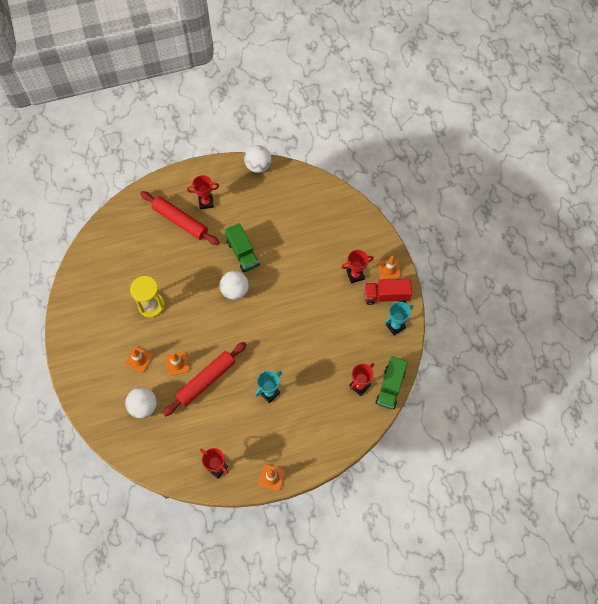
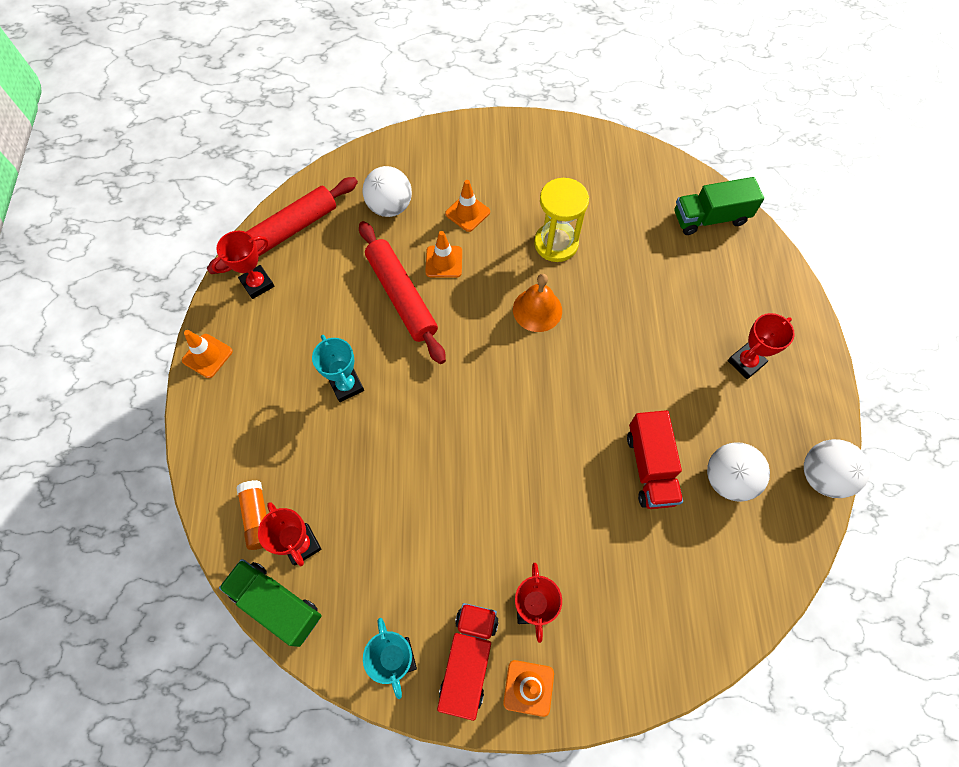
camera: 105 degrees right, 0 degrees up
(180, 221) = (711, 313): red rolling pin -> red rolling pin (287, 231)
(198, 306) = (537, 310): none -> orange bell
(206, 202) = (746, 362): red trophy -> red trophy turned 45 degrees clockwise
(235, 291) = (552, 373): white ball -> white ball (728, 479)
(243, 253) = (625, 402): green truck -> green truck (710, 218)
(274, 237) = (650, 467): none -> red truck
(353, 412) = (257, 517): none -> orange glue stick

